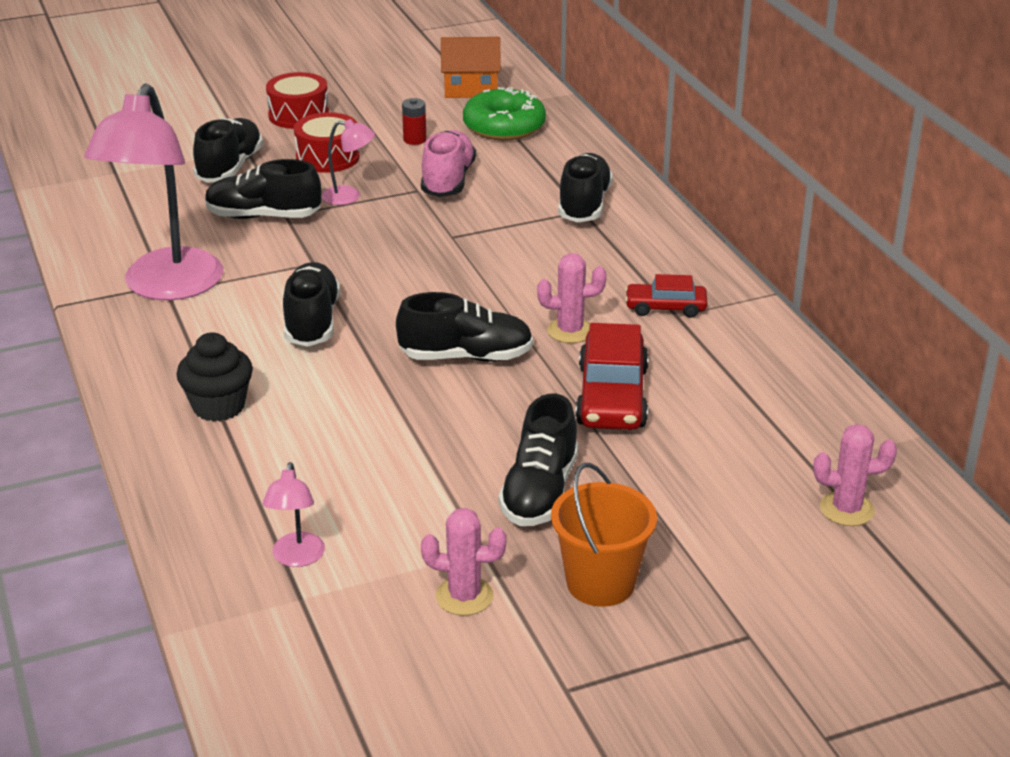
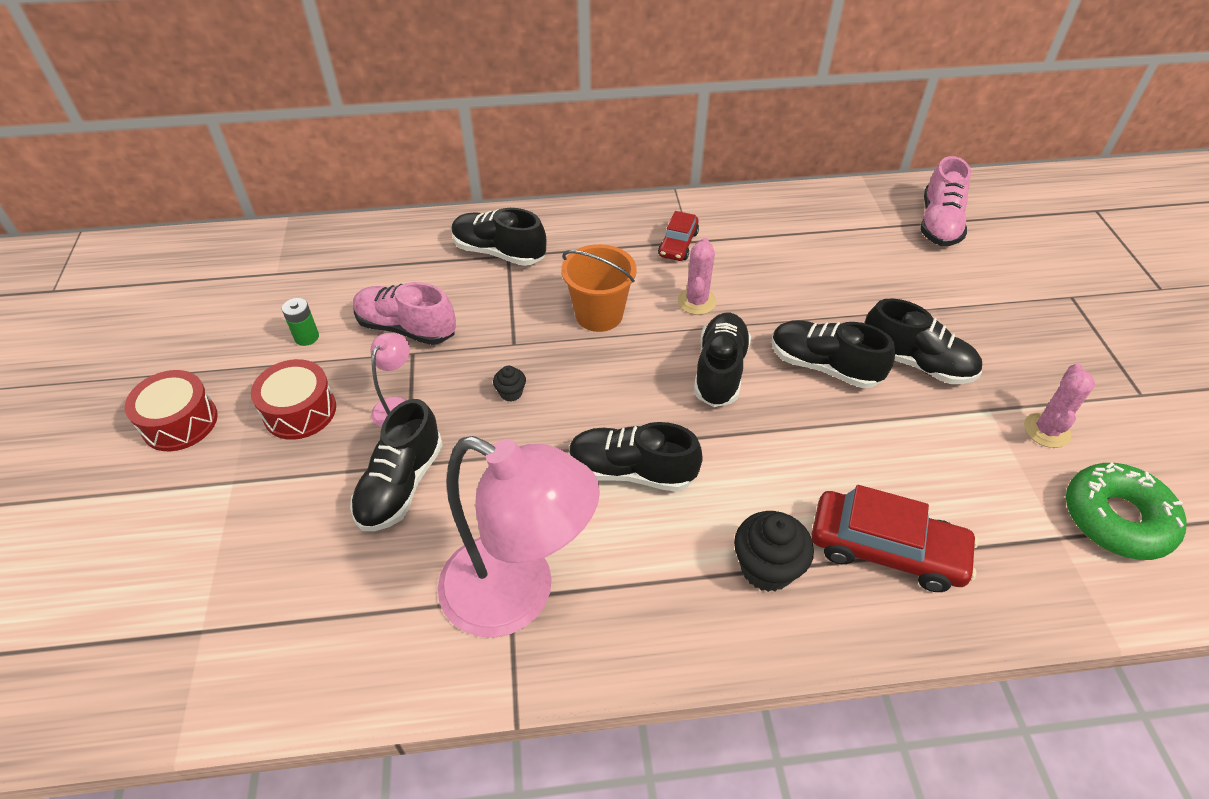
camera: 75 degrees left, 15 degrees up
(230, 167) = (267, 503): black shoe -> black shoe (824, 366)
(297, 558) = (1006, 533): pink lamp -> none
(386, 246) = (511, 393): none -> black cupcake
(414, 140) = (306, 337): red battery -> green battery
(471, 89) = (227, 278): orange house -> none
(504, 126) = (322, 271): green donut -> green donut (1116, 519)
(600, 583) = (1024, 353): orange bucket -> orange bucket (599, 315)
(612, 396) = (795, 298): red car -> red car (886, 549)
(846, 509) = (939, 224): pink cactus -> pink shoe

